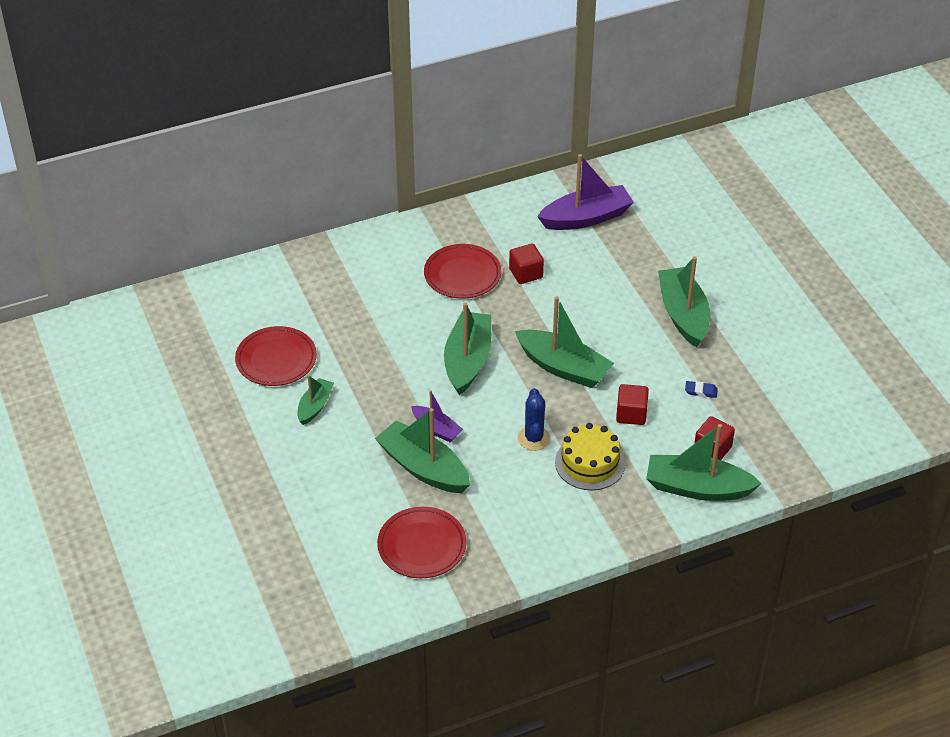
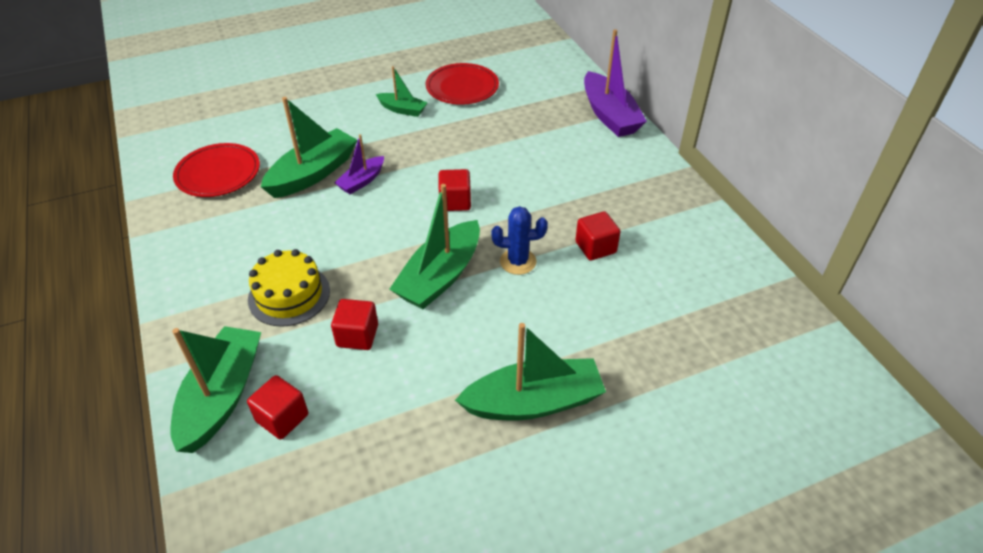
camera: 90 degrees right, 0 degrees up
(462, 274) = (587, 197): red plate -> none
(467, 360) = (455, 202): green boat -> red cube
(534, 438) = (335, 250): blue cactus -> blue cactus (518, 261)
(586, 218) = (709, 305): purple boat -> purple boat (609, 115)
(701, 391) = (387, 412): blue eraser -> none

